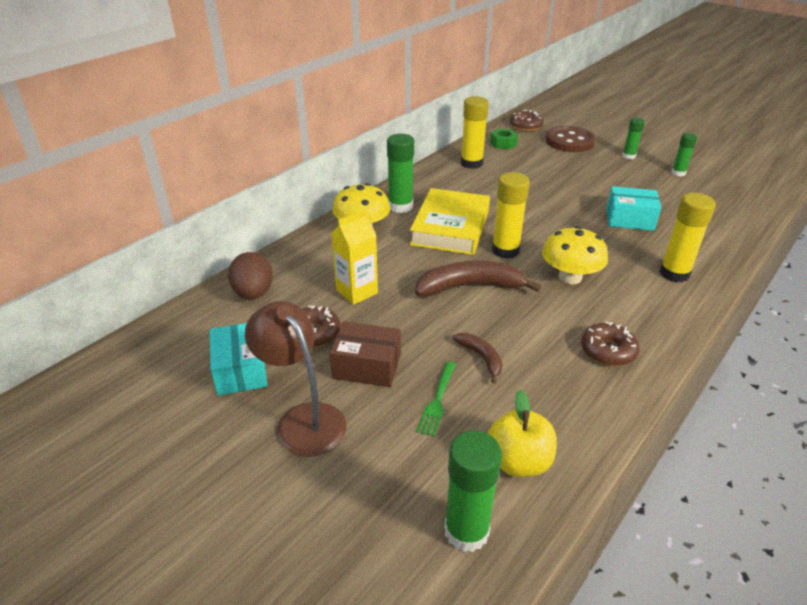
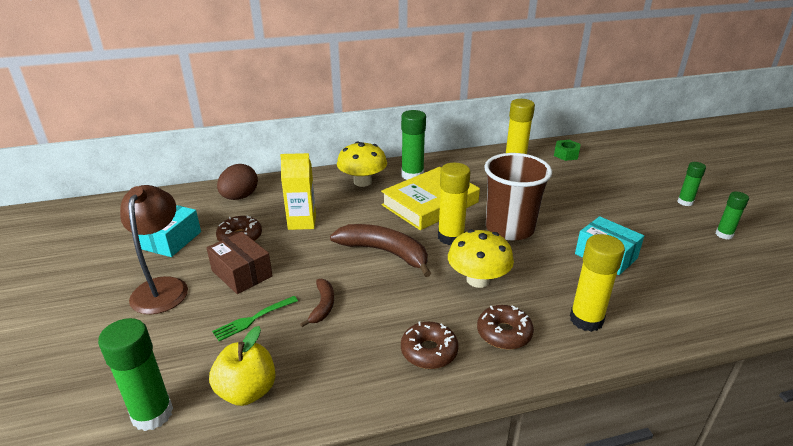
camera: 35 degrees right, 5 degrees down
(525, 126) = (608, 146): brown donut -> brown donut (504, 333)
(540, 224) = (509, 228): none -> brown cup
(569, 141) = (636, 171): brown button -> none

